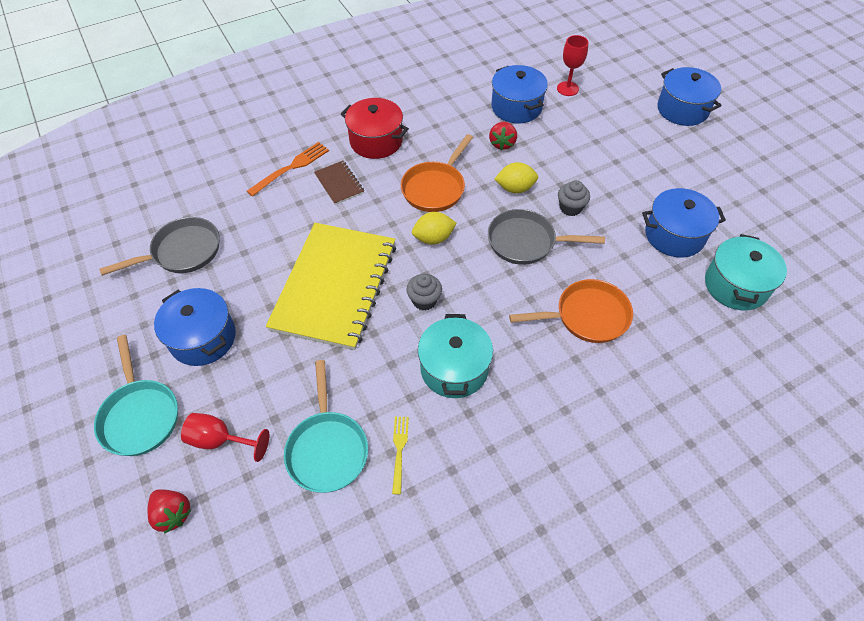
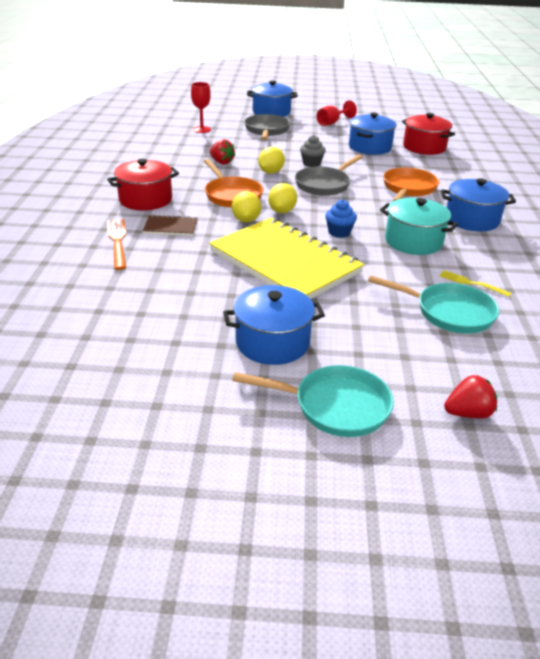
camera: 60 degrees left, 20 degrees down
(182, 252) = (144, 325): grey pan -> grey pan (267, 130)
(220, 440) = (402, 364): red goblet -> red goblet (332, 123)
(393, 223) = (246, 220): none -> yellow lemon
(424, 300) = (339, 232): grey cupcake -> blue cupcake
(516, 107) = (193, 147): blue pot -> blue pot (471, 220)
(736, 285) = (424, 147): turquoise pot -> red pot

